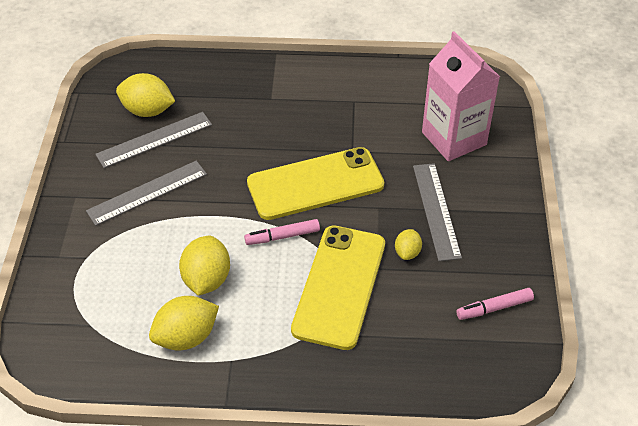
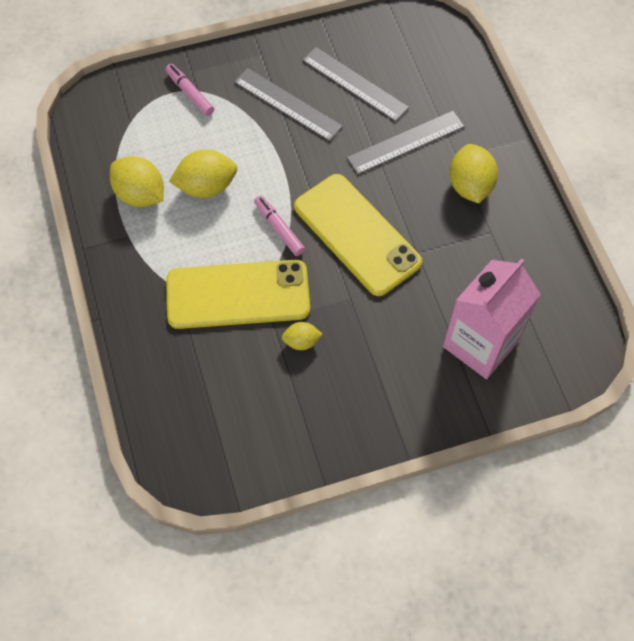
camera: 70 degrees right, 15 degrees up
(147, 111) = (389, 64): yellow lemon -> yellow lemon (470, 186)
(436, 210) = (368, 354): grey ruler -> grey ruler (406, 142)
(494, 308) = (261, 439): pink marker -> pink marker (190, 93)

